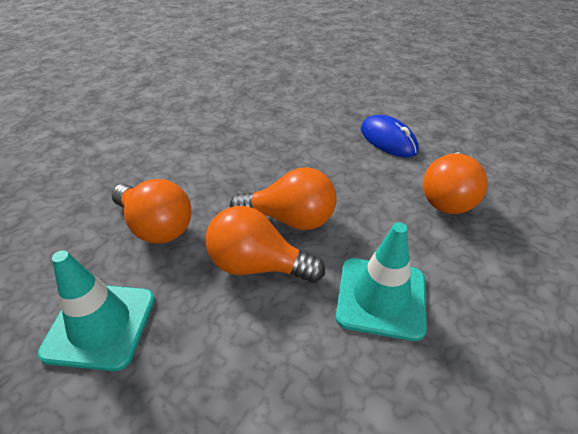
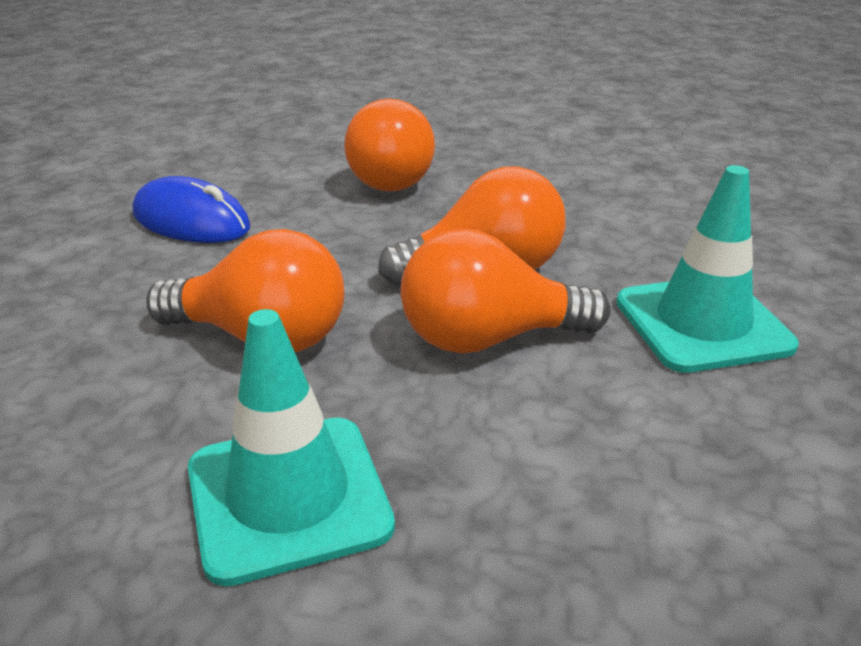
camera: 25 degrees left, 10 degrees down
(388, 140) = (540, 149): blue mouse -> blue mouse (191, 221)
(448, 197) = (683, 194): orange light bulb -> orange light bulb (391, 178)

